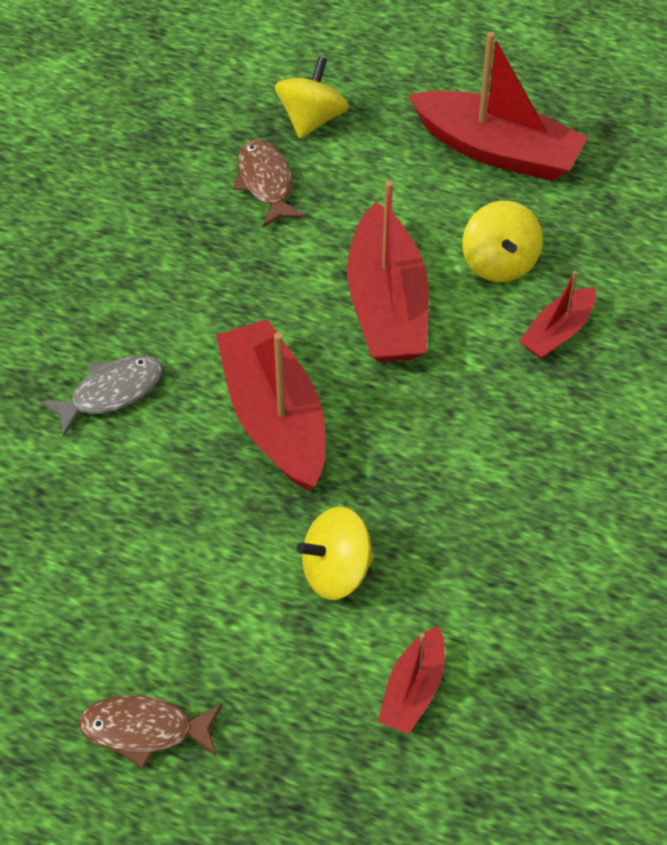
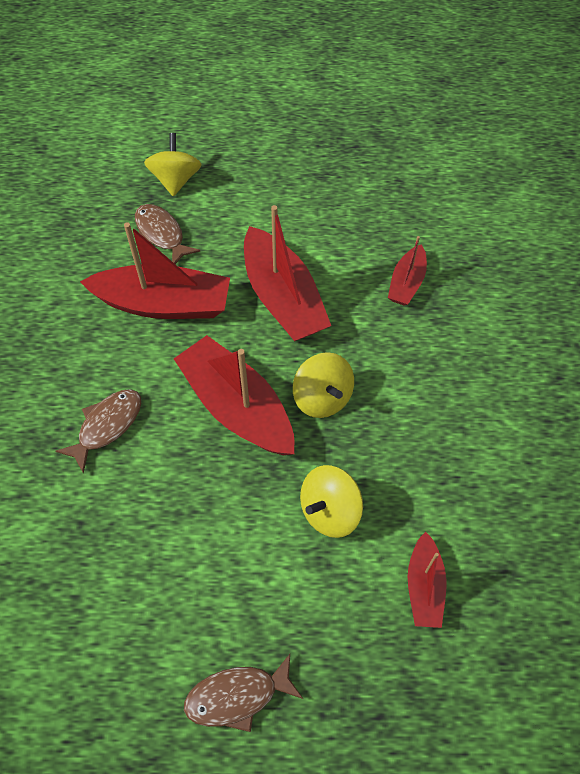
camera: 20 degrees left, 5 degrees up
(111, 393) = (107, 426): grey fish -> brown fish
(497, 150) = (312, 168): red boat -> red boat (164, 304)
(499, 262) = (346, 245): yellow spinning top -> yellow spinning top (322, 398)

